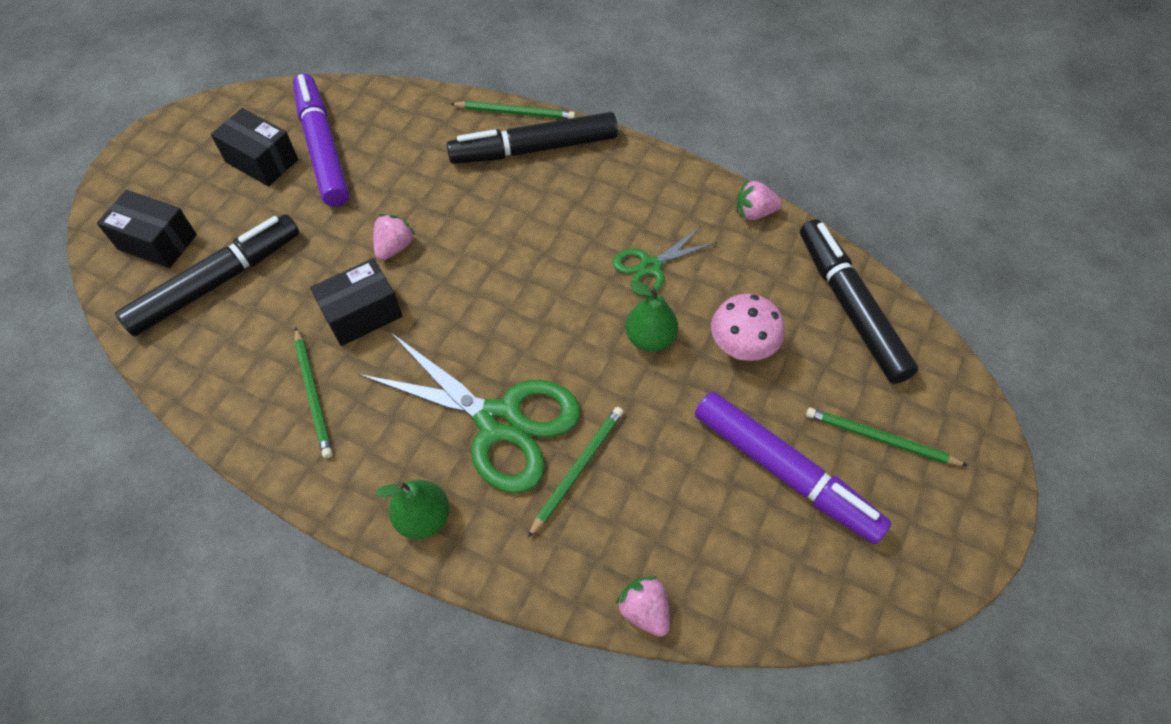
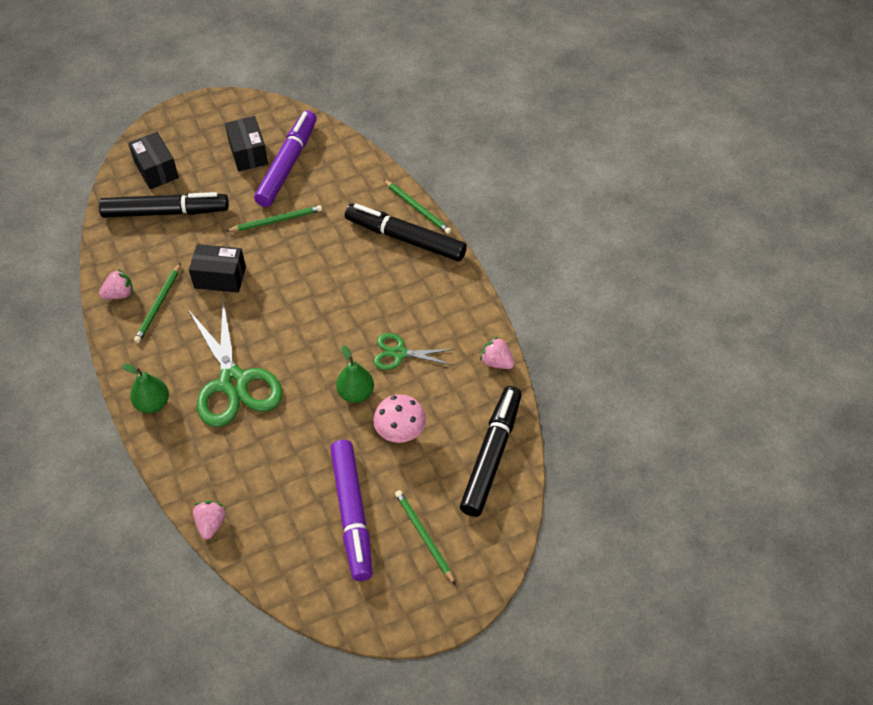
camera: 40 degrees right, 5 degrees down
(394, 247) = (271, 250): pink strawberry -> pink strawberry (119, 294)
(578, 469) = (248, 434): green pencil -> green pencil (276, 220)

